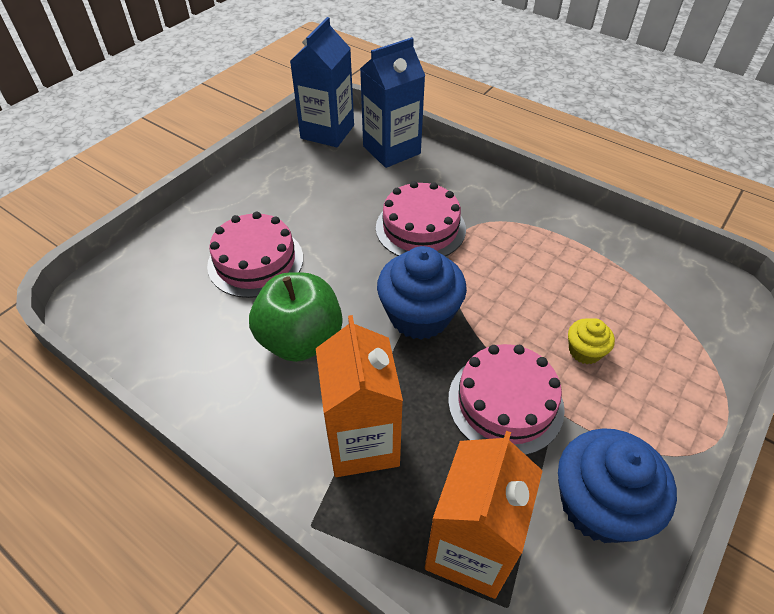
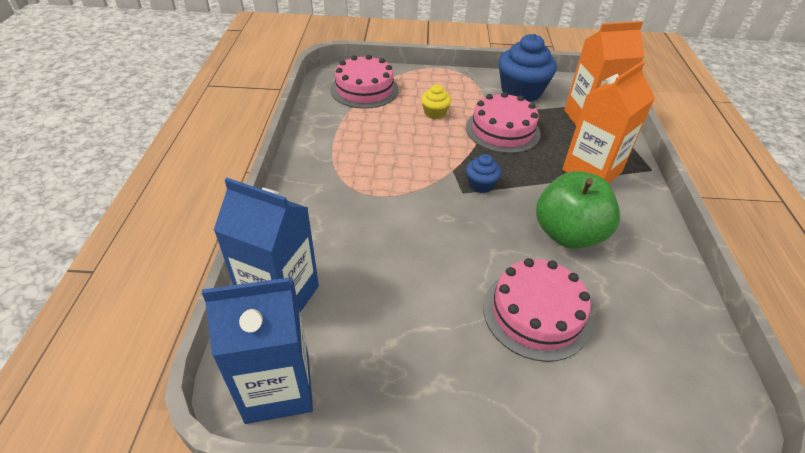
camera: 125 degrees left, 5 degrees down
(419, 315) = (481, 185): blue cupcake -> blue cupcake, size x0.50
(420, 228) = (390, 221): pink cake -> pink cake (364, 89)

